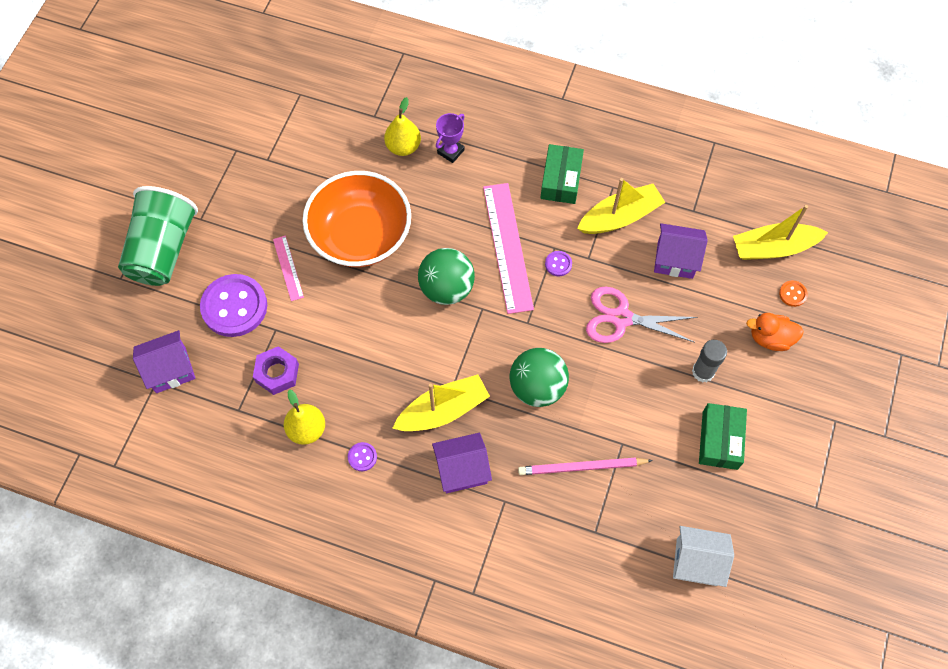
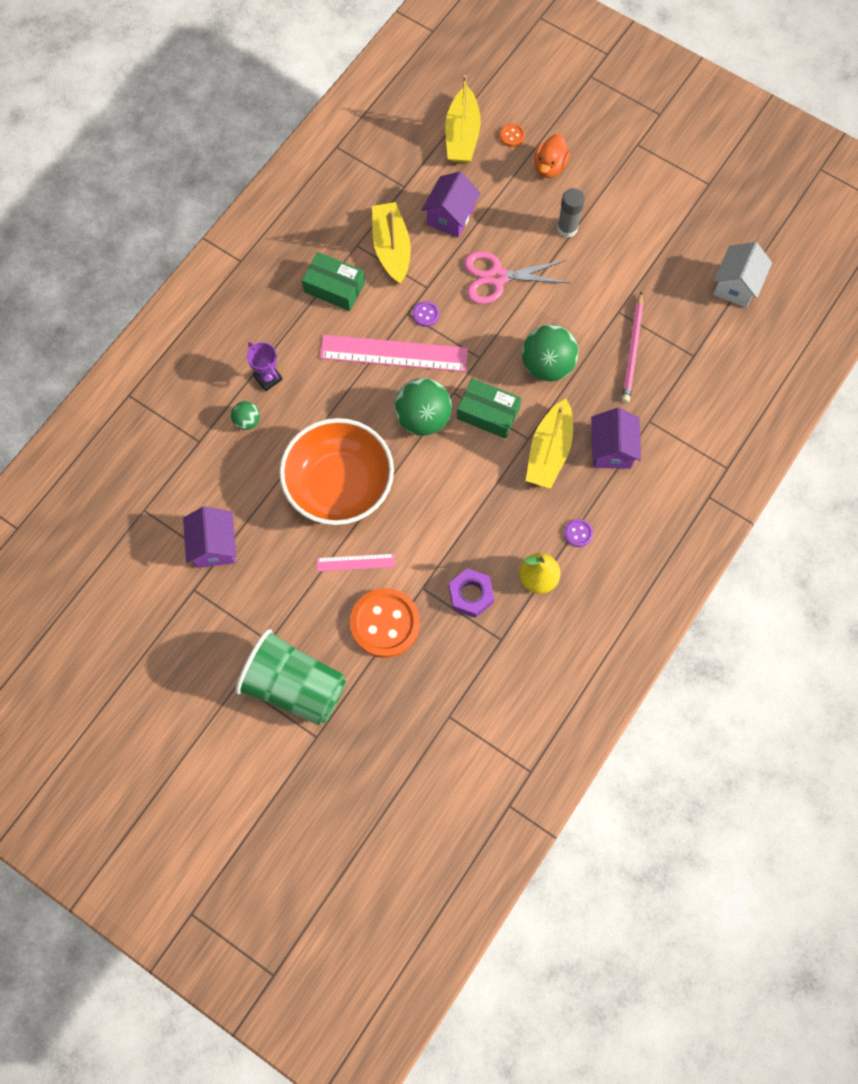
camera: 75 degrees left, 5 degrees up
(170, 370) = (439, 699): purple house -> purple house (214, 546)
(234, 307) = (385, 623): purple button -> orange button
(403, 147) = (247, 421): yellow pear -> green ball
(443, 410) = (549, 451): yellow boat -> yellow boat turned 150 degrees counterclockwise
(621, 318) = (497, 277): pink scissors -> pink scissors turned 60 degrees clockwise
(719, 440) = (633, 235): green box -> green box (488, 413)

